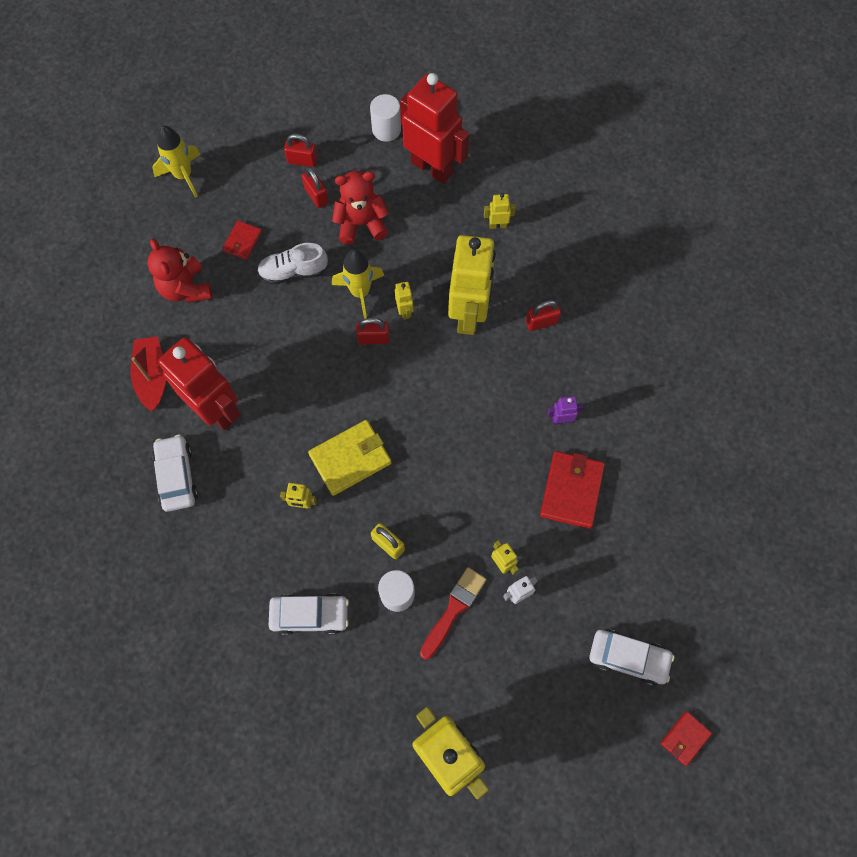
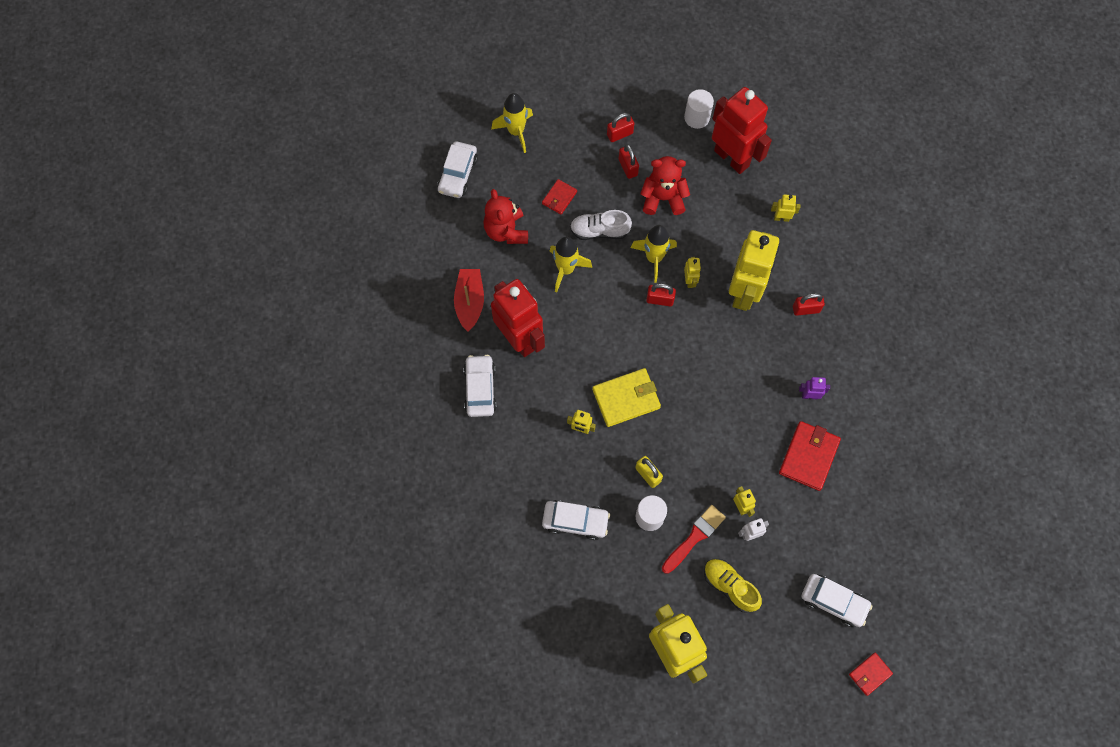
camera: 10 degrees right, 0 degrees up
(122, 233) = (458, 174): none -> white car
(260, 321) = (566, 269): none -> yellow rocket
(302, 160) = (620, 134): red padlock -> red padlock turned 45 degrees counterclockwise
(504, 661) = (729, 586): none -> yellow shoe

